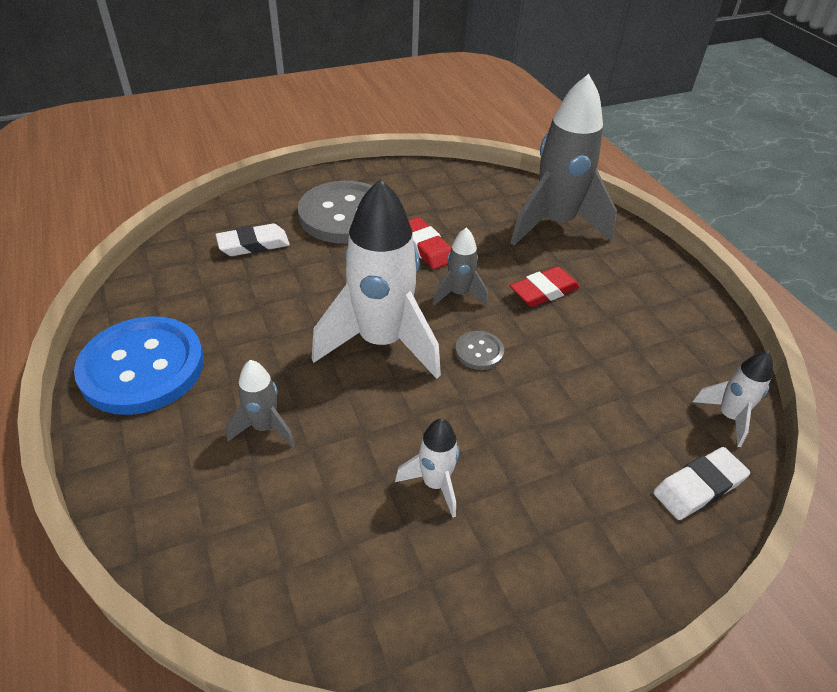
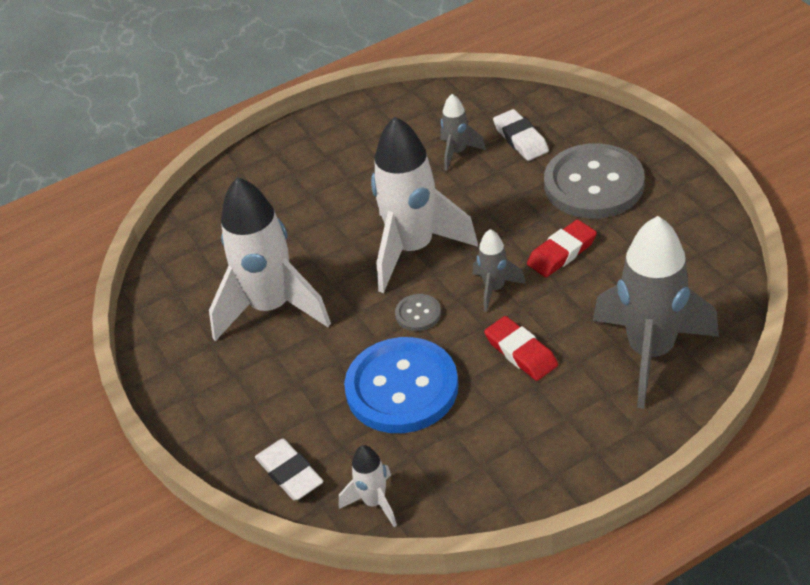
camera: 90 degrees right, 0 degrees up
(142, 367) = (353, 130): blue button -> blue button (402, 388)
(265, 427) = (309, 207): grey rocket -> grey rocket (457, 153)
(435, 484) = (271, 308): white rocket -> white rocket, size x2.12

